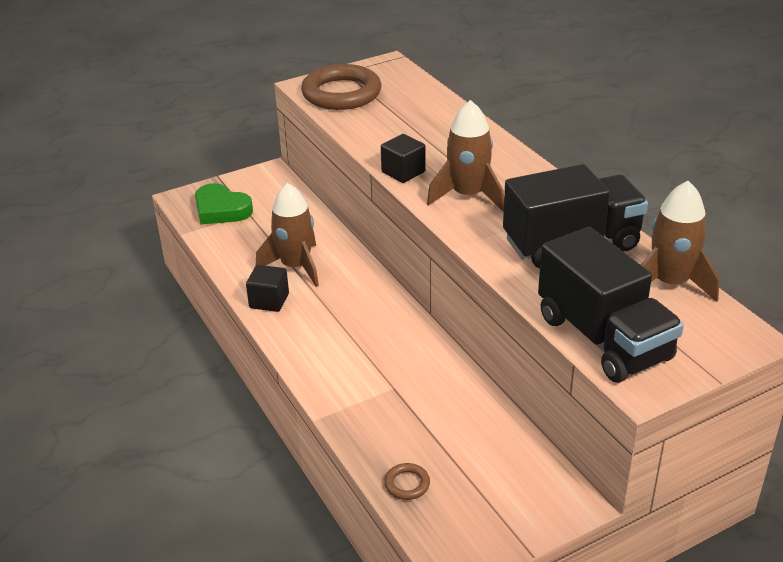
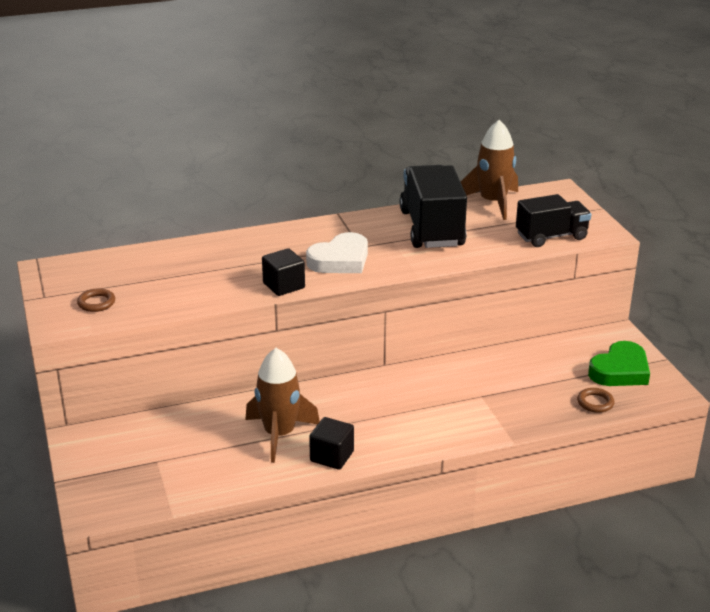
camera: 80 degrees left, 5 degrees down
(221, 209) = (138, 481): green heart -> green heart (620, 370)
(341, 93) = (96, 303): brown ring -> brown ring, size x0.41
(468, 195) = (340, 260): brown rocket -> white heart
(603, 338) = (551, 236): black truck -> black truck, size x0.64

